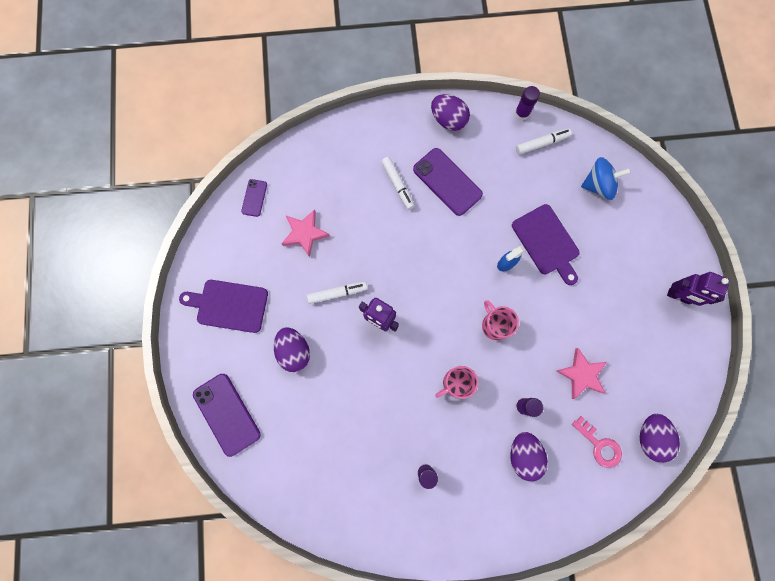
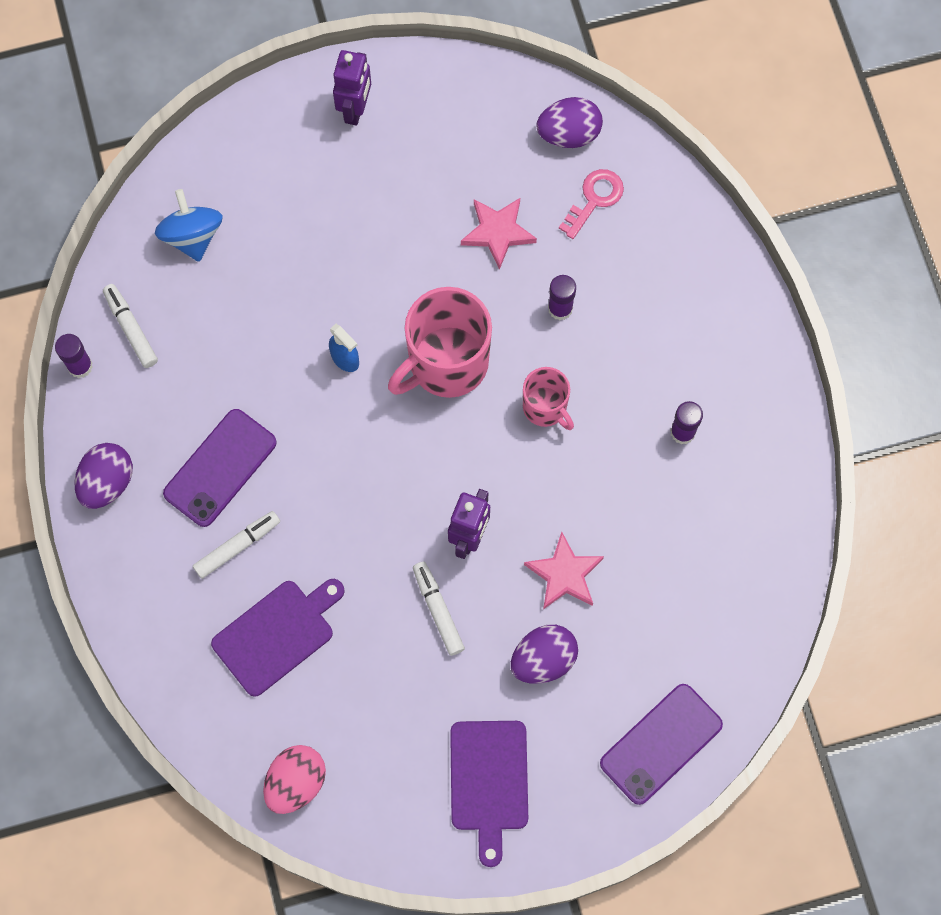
camera: 100 degrees left, 5 degrees down
(254, 198) = (296, 782): purple phone -> pink egg
(304, 233) = (346, 683): pink star -> pink star (564, 574)
(494, 325) = (446, 363): pink mug -> pink mug, size x1.81
(523, 454) = (629, 299): purple egg -> none
(546, 242) = (300, 303): purple cutting board -> purple cutting board (277, 634)

